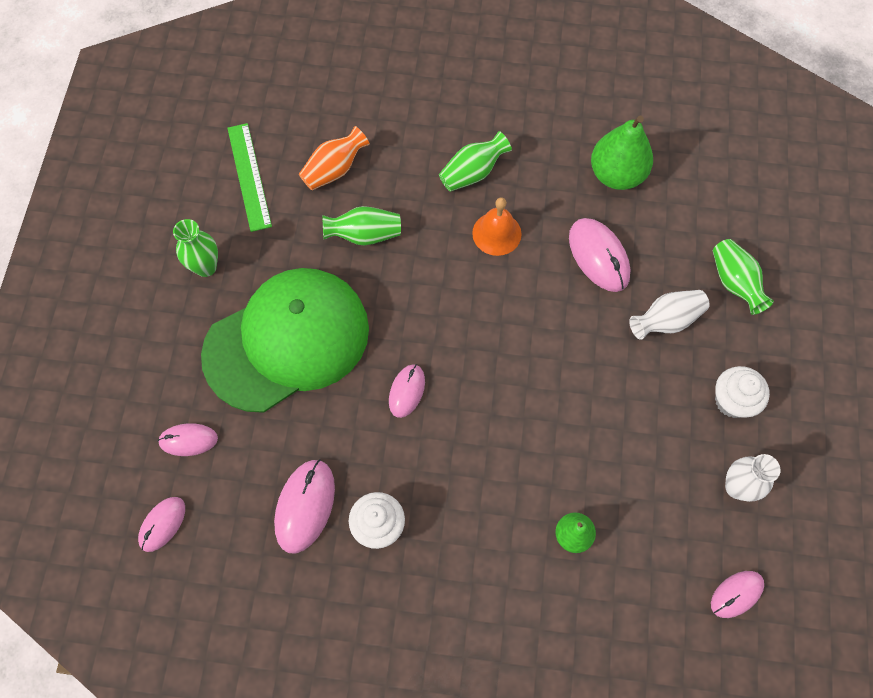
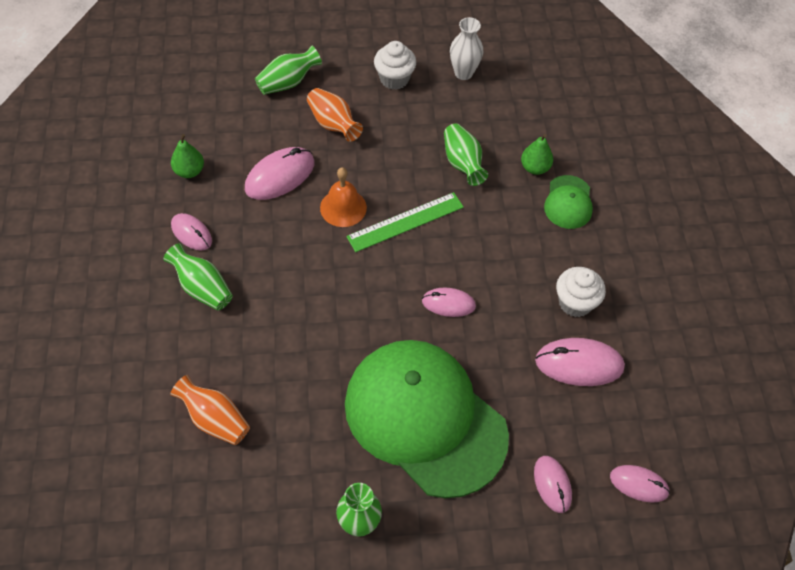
camera: 105 degrees left, 10 degrees down
(249, 176) = (235, 509): green ruler -> green ruler (405, 222)
(364, 235) = (291, 372): green vase -> green vase (462, 163)
(496, 233) = (269, 257): orange bell -> orange bell (343, 207)
(515, 561) = (568, 202): none -> green cap
(616, 174) = (189, 171): green pear -> green pear, size x0.56
(666, 320) = (333, 124): white vase -> orange vase
(736, 594) = (542, 69): pink mouse -> pink mouse (191, 233)

